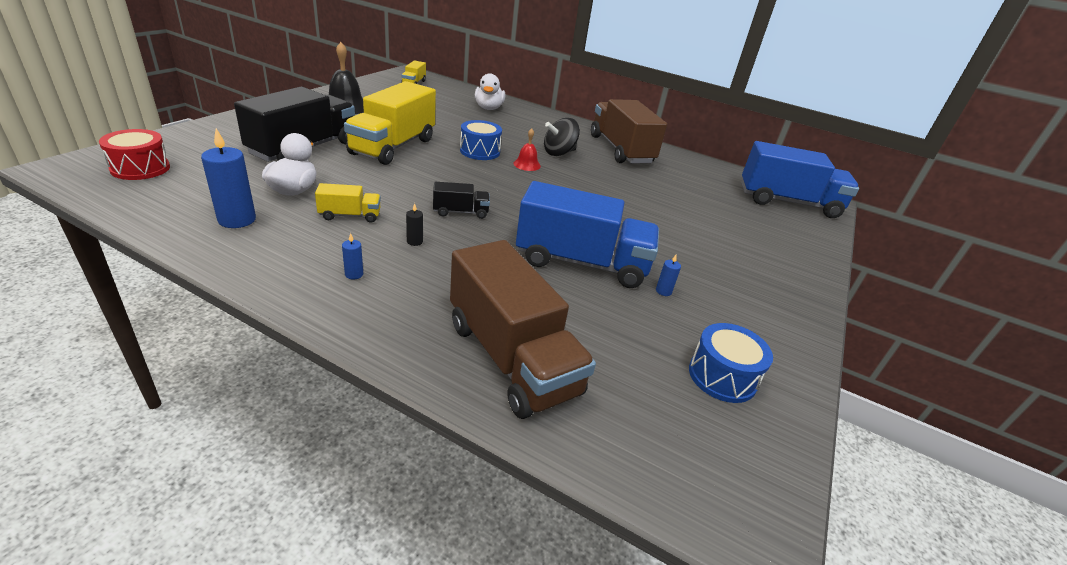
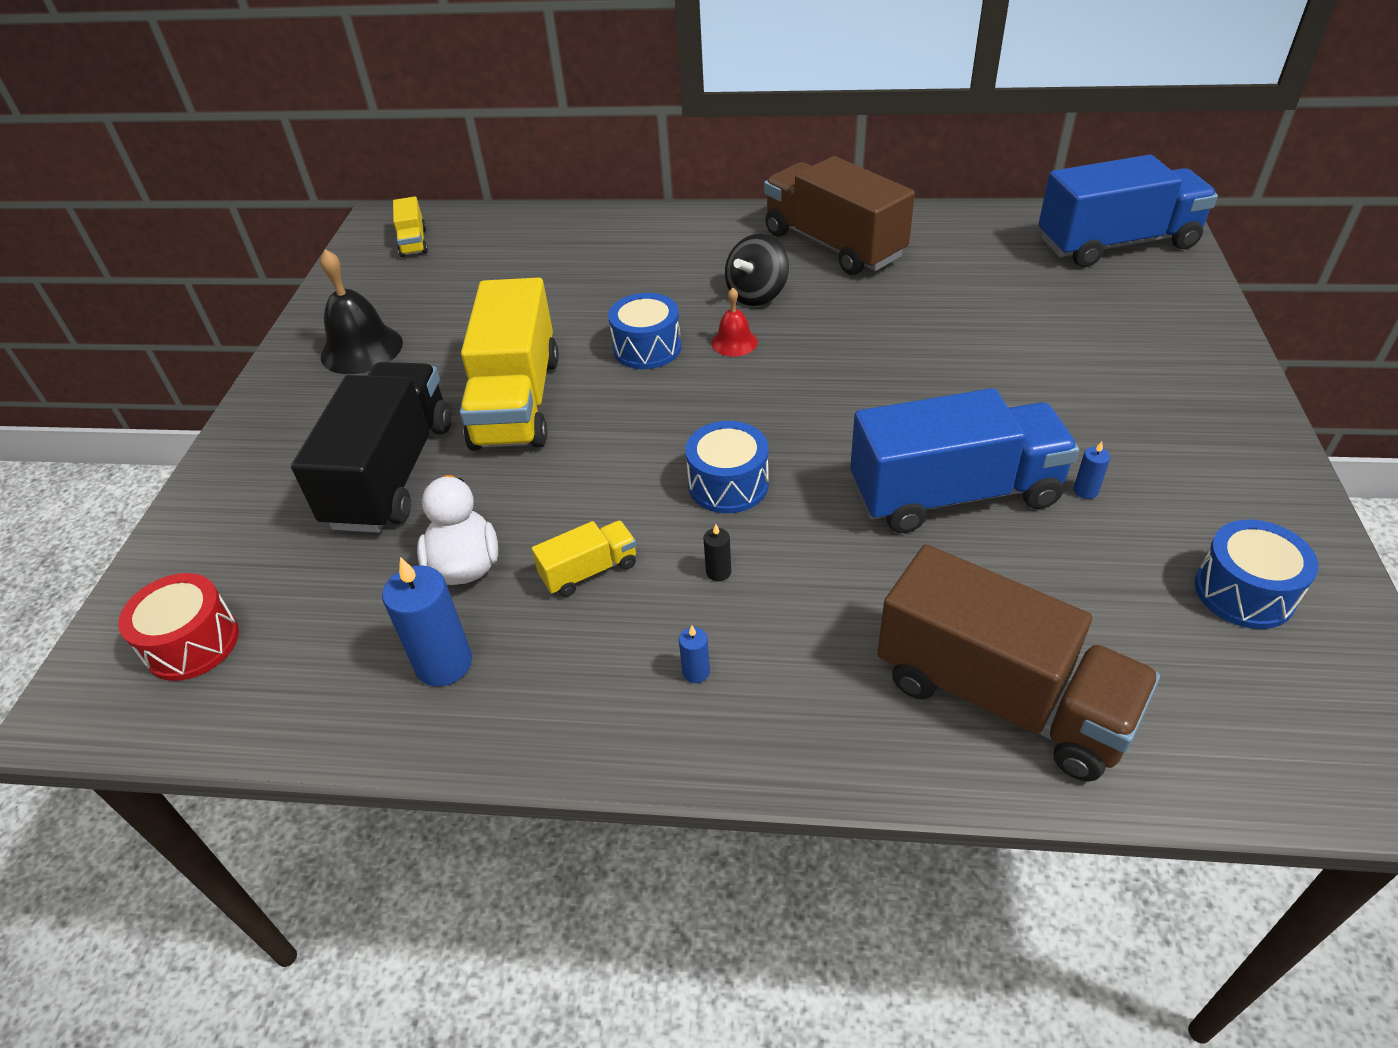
camera: 15 degrees left, 10 degrees up
(460, 212) = (728, 484): black truck -> blue drum
(488, 108) = (577, 245): white duck -> none

